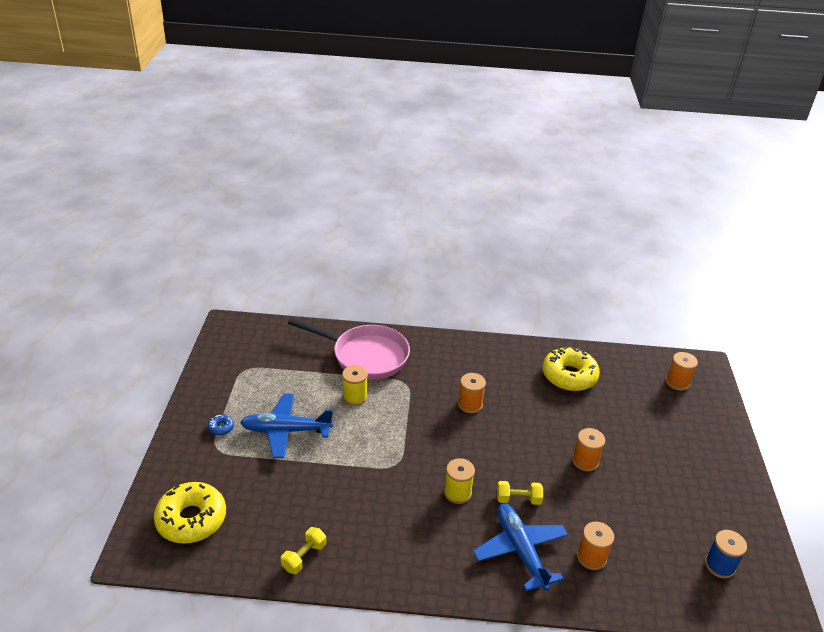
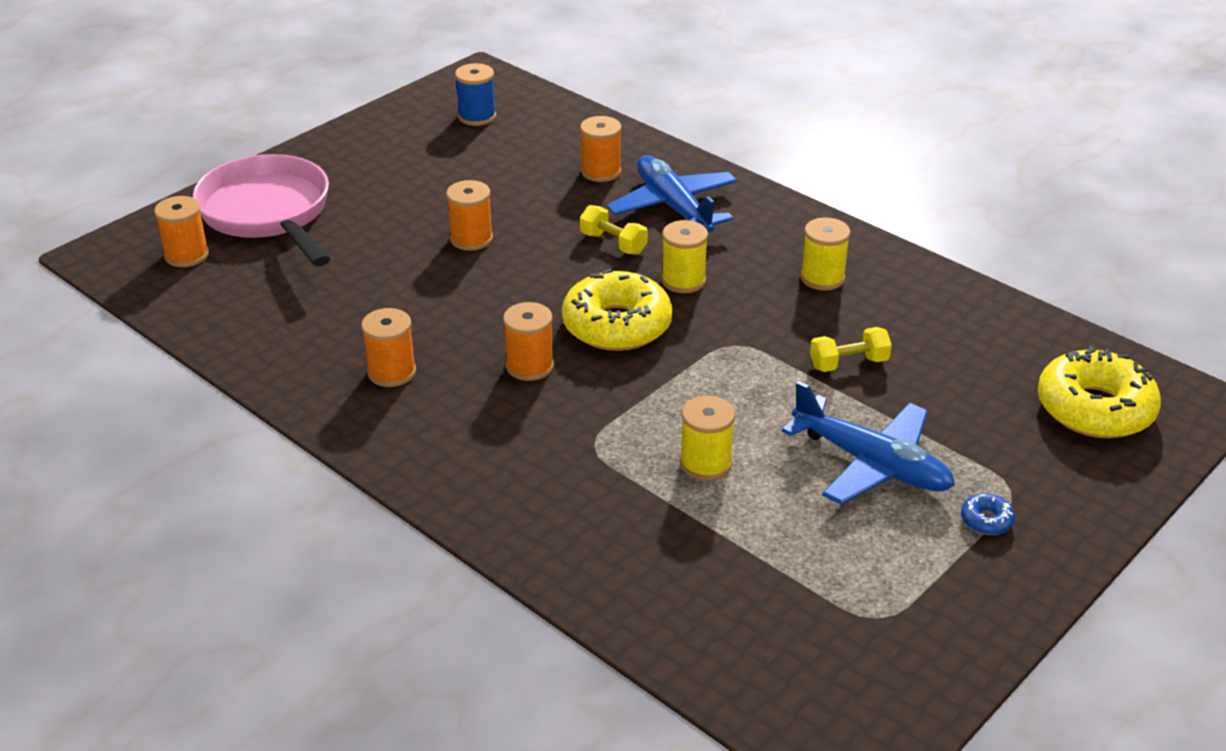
camera: 140 degrees left, 0 degrees up
(304, 557) = (951, 306): yellow dumbbell -> yellow dumbbell (848, 363)
(365, 356) = (613, 528): pink pan -> pink pan (269, 214)
(389, 538) = (822, 278): none -> yellow spool
(517, 374) = (392, 372): none -> orange spool
(520, 550) = (673, 207): blue plane -> blue plane turned 135 degrees clockwise
(569, 376) = (319, 333): yellow donut -> yellow donut (617, 325)

